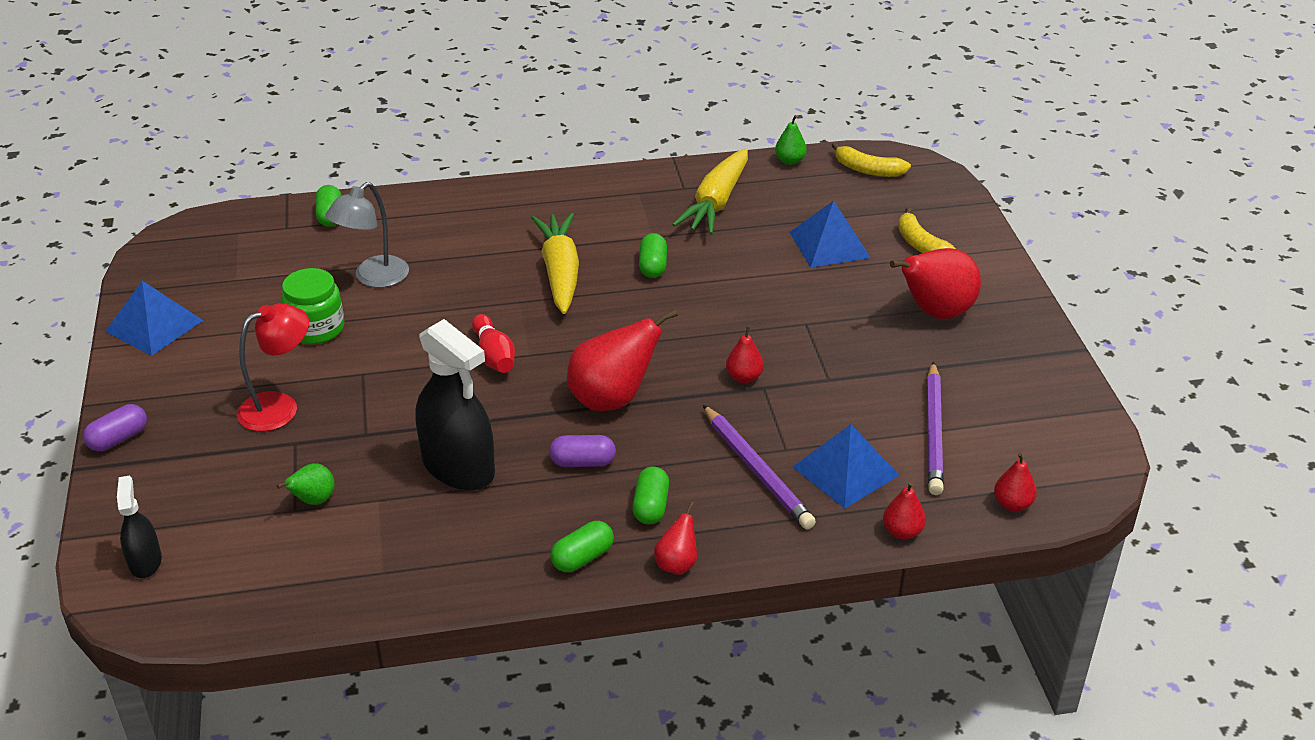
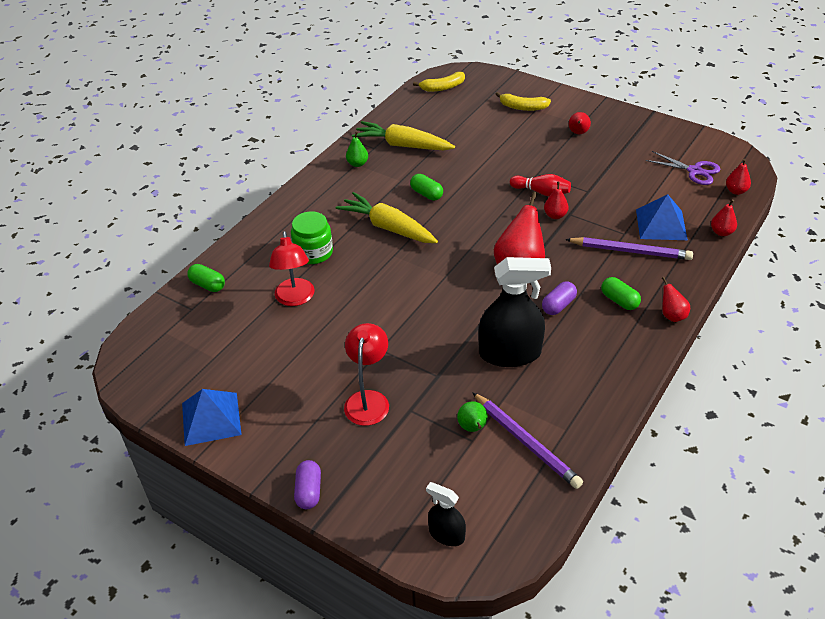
camera: 45 degrees left, 5 degrees up
(316, 328) = (312, 347): green jar -> green jar (313, 252)
(373, 278) = (295, 299): grey lamp -> red lamp
(494, 356) = (430, 290): red bowling pin -> red bowling pin (541, 192)
(582, 557) = (633, 346): green capsule -> none
(716, 203) = (402, 145): yellow carrot -> yellow carrot turned 135 degrees clockwise
(790, 161) = (401, 104): green pear -> green pear (357, 164)
(829, 244) = (485, 132): blue pyramid -> none
(934, 432) = (663, 183): purple pencil -> purple pencil (526, 442)
(935, 312) = (578, 133): red pear -> red pear, size x0.51
(1002, 446) = (694, 171): none -> purple scissors

